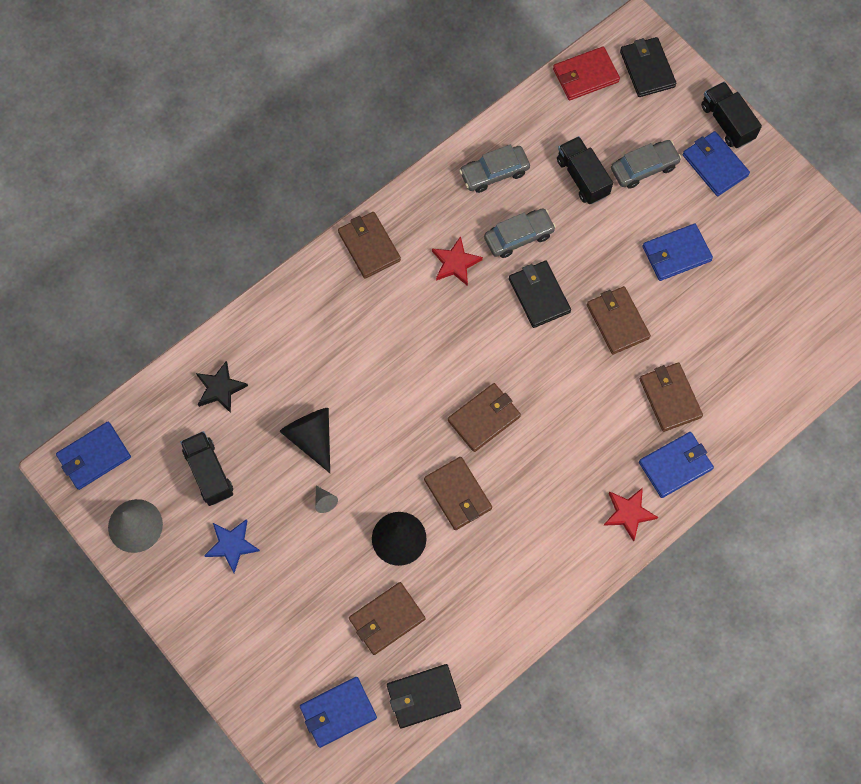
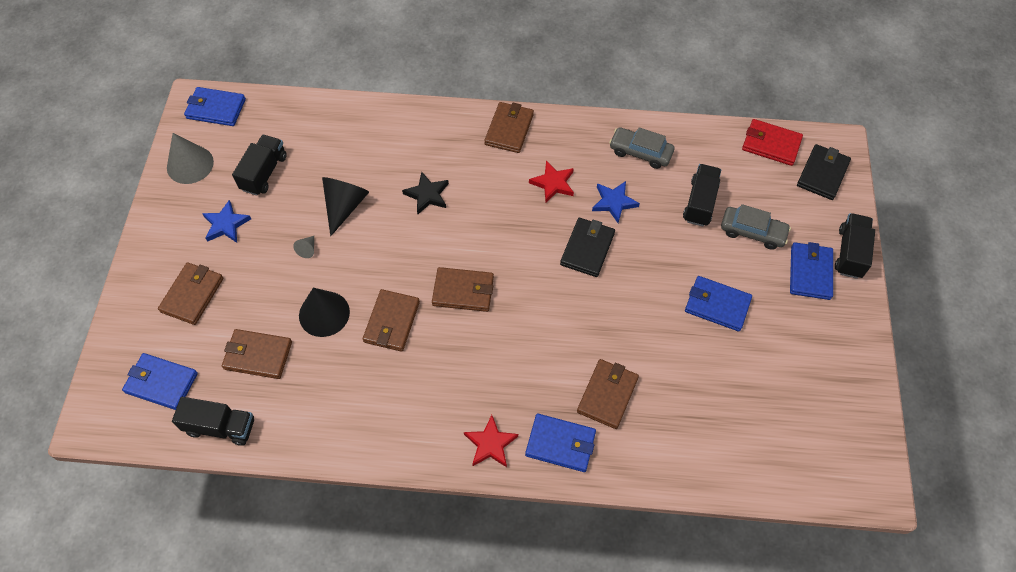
camera: 45 degrees right, 10 degrees down
(220, 388) = (327, 133): black star -> black star (427, 195)
(423, 696) = (220, 427): black wallet -> black truck
(519, 237) = (614, 202): grey car -> blue star
(617, 321) = (624, 311): brown wallet -> brown wallet (192, 295)

